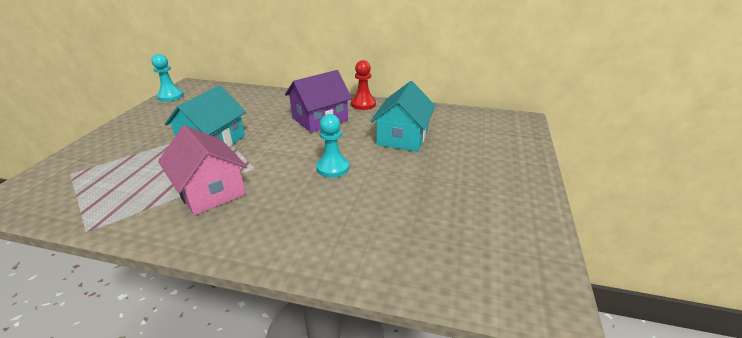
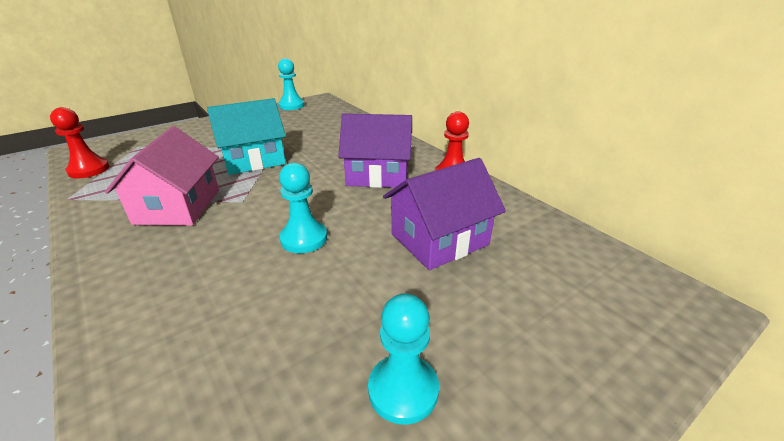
camera: 40 degrees right, 0 degrees up
(57, 207) = (89, 170): none -> red pawn
(402, 137) = (439, 239): turquoise house -> purple house
(470, 196) = (403, 390): none -> turquoise pawn

